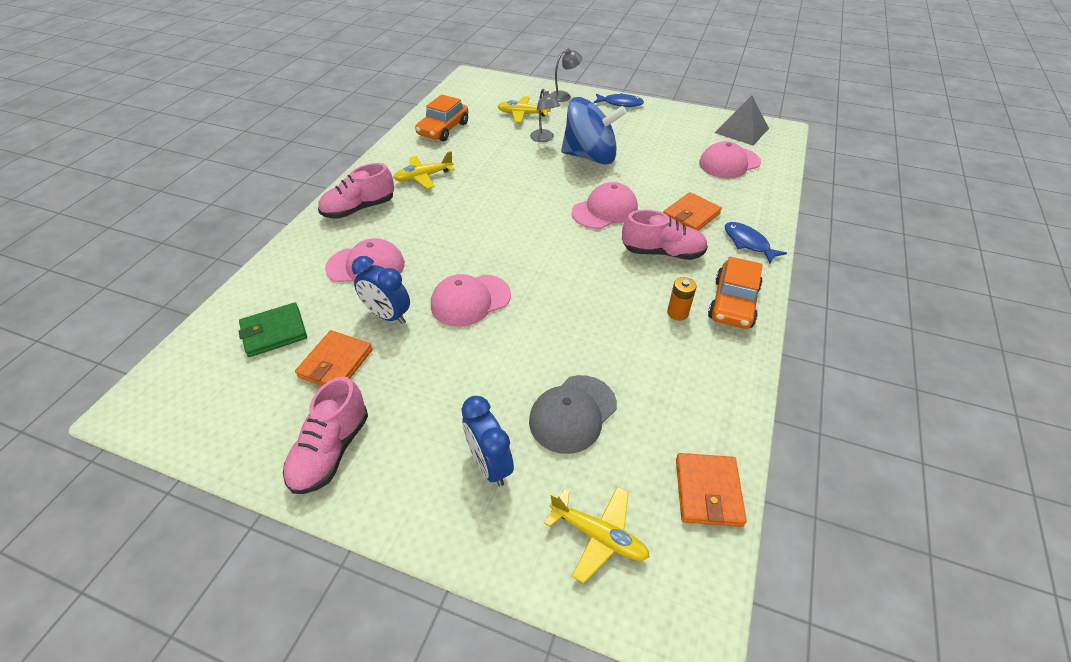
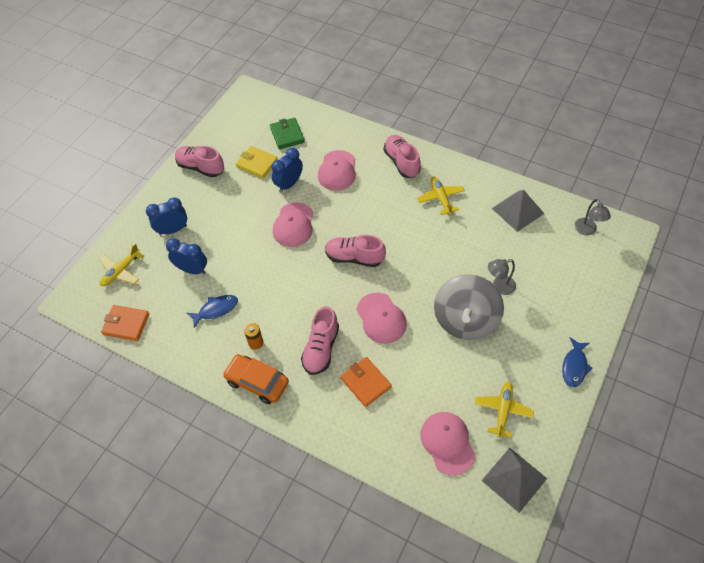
camera: 100 degrees right, 10 degrees up
(336, 363) = (257, 164): orange wallet -> yellow wallet
(443, 129) = (518, 210): orange car -> grey pyramid
(470, 300) = (293, 225): pink cap -> pink cap turned 150 degrees counterclockwise
(521, 237) = (354, 257): none -> pink shoe
(523, 114) = (547, 273): yellow plane -> yellow plane (502, 410)
(564, 96) = (589, 314): grey lamp -> grey lamp (587, 230)
(573, 413) = (192, 270): grey cap -> blue clock
(590, 157) = (465, 320): blue spinning top -> grey spinning top
(748, 243) = (322, 417): blue fish -> blue fish (216, 310)

